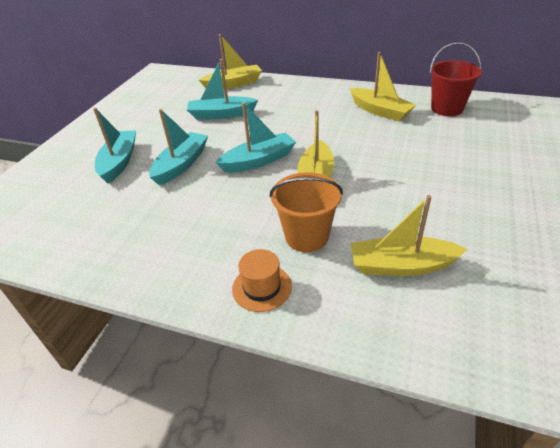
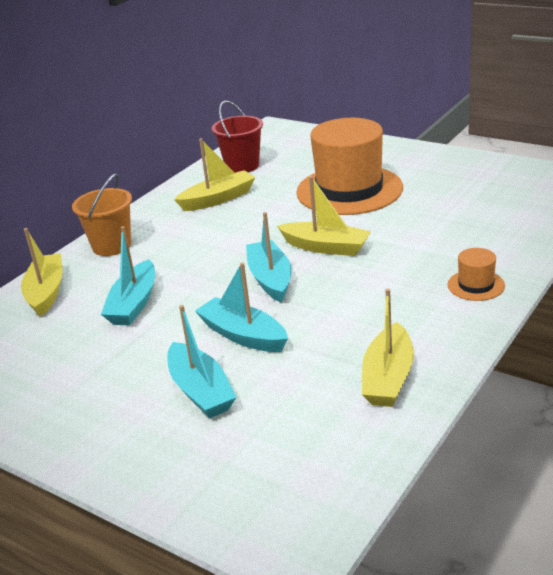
camera: 75 degrees left, 10 degrees down
(119, 162) = (201, 391): turquoise boat -> turquoise boat turned 135 degrees counterclockwise
(307, 236) = (415, 259): orange bucket -> orange bucket (112, 246)
(401, 265) = (465, 220): yellow boat -> yellow boat (388, 378)
(432, 173) = (349, 190): none -> orange hat

